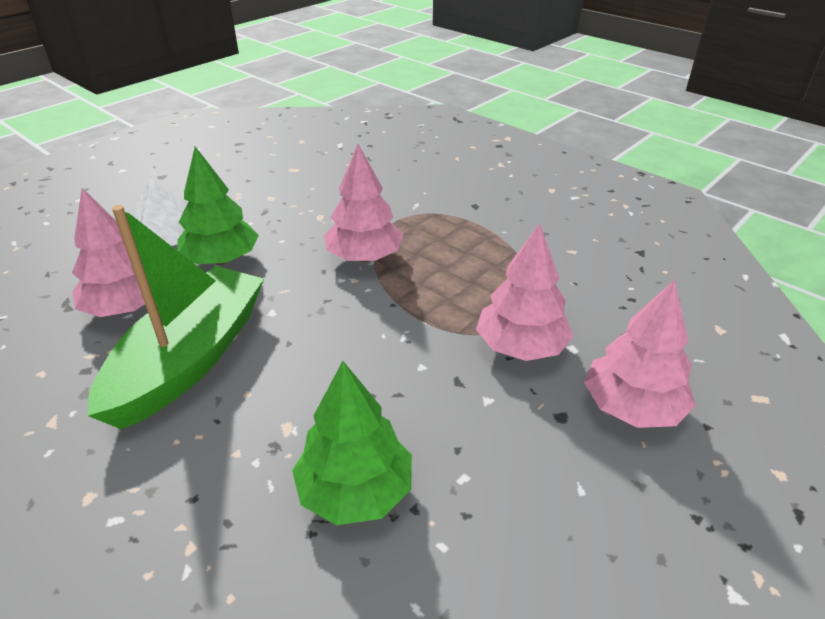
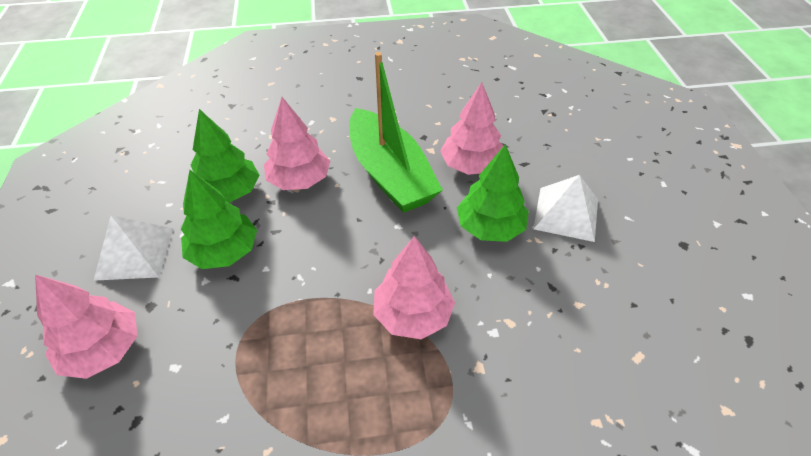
camera: 130 degrees right, 10 degrees up
(441, 414) = (224, 252): none -> green tree
(521, 347) = (213, 335): pink tree -> pink tree (299, 180)
(539, 498) = (134, 253): none -> white pyramid

